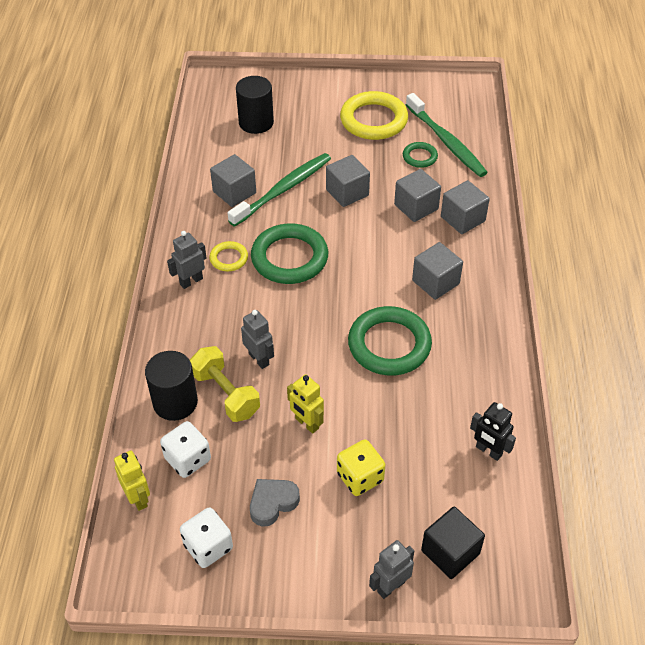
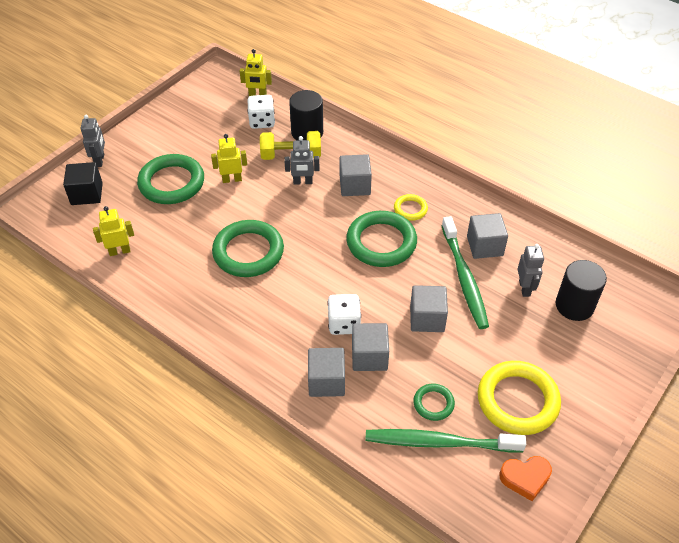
camera: 125 degrees right, 0 degrees up
(191, 281) = (404, 180): grey robot -> grey robot (524, 288)
(208, 547) = (201, 107): white dice -> white dice (344, 323)
(272, 503) = (197, 141): grey heart -> none
(360, 477) = (172, 183): yellow dice -> green ring
(429, 97) = (525, 478): none -> orange heart
(435, 282) = (277, 315): grey cube -> grey cube (355, 186)
(488, 451) = (119, 251): black robot -> yellow robot

